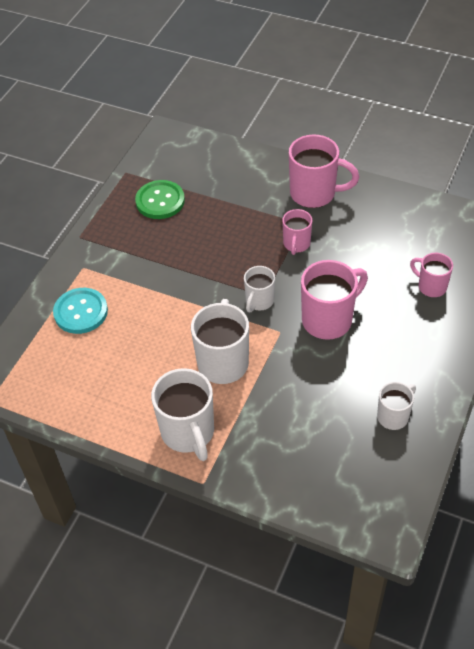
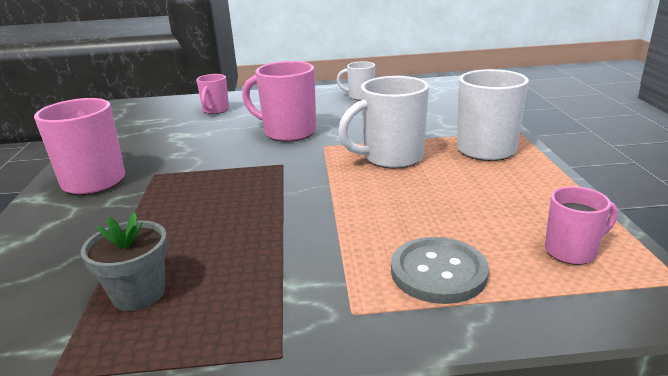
camera: 120 degrees left, 25 degrees down
(81, 312) = (438, 272): turquoise button -> grey button
(160, 201) = (138, 293): green button -> grey flower pot
(259, 301) = (293, 164): white mug -> none
(296, 244) = (191, 168): pink mug -> pink mug (572, 251)

